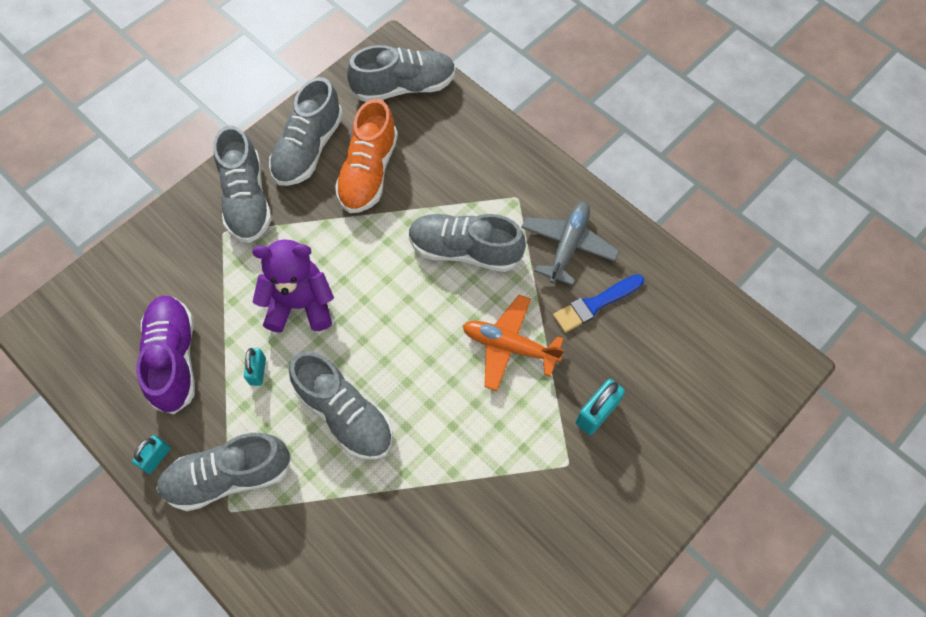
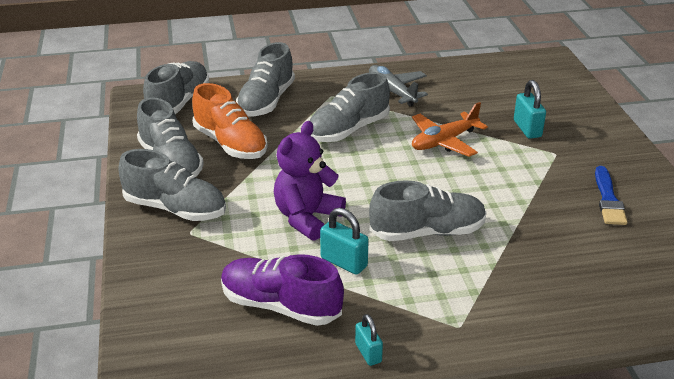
camera: 55 degrees left, 30 degrees down
(228, 476) = (426, 315): grey shoe -> grey shoe (266, 101)
(258, 371) = (344, 262): turquoise padlock -> turquoise padlock, size x1.51
(595, 304) = (446, 99): blue brush -> blue brush (608, 199)

